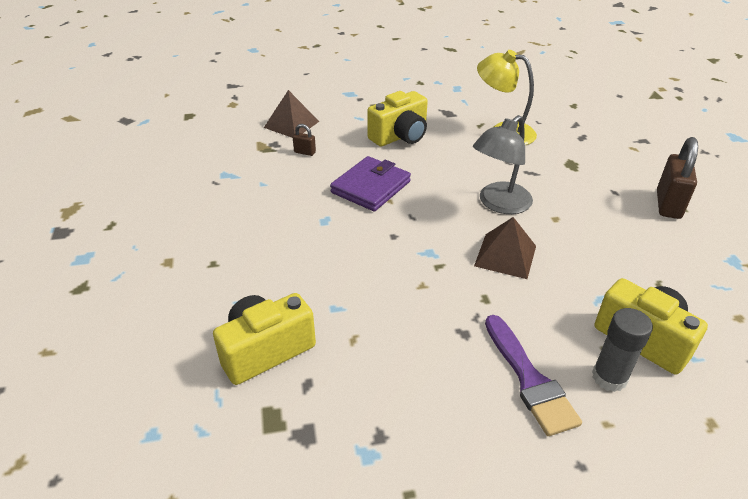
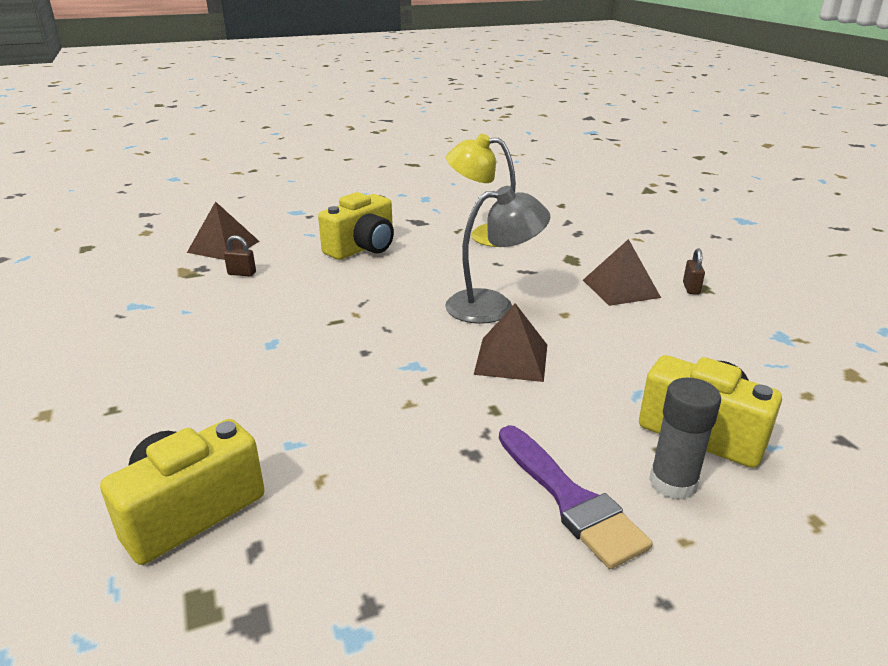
camera: 10 degrees left, 10 degrees down
(370, 187) = (330, 302): purple wallet -> none
(499, 204) = (493, 305): grey lamp -> grey lamp turned 135 degrees counterclockwise
(607, 198) = (620, 288): none -> brown pyramid
(668, 205) = (691, 288): brown padlock -> brown padlock, size x0.48

